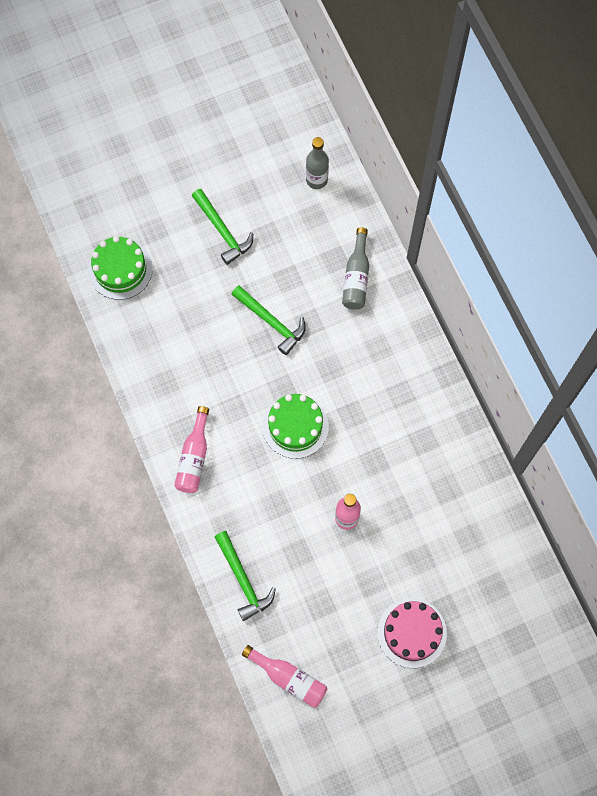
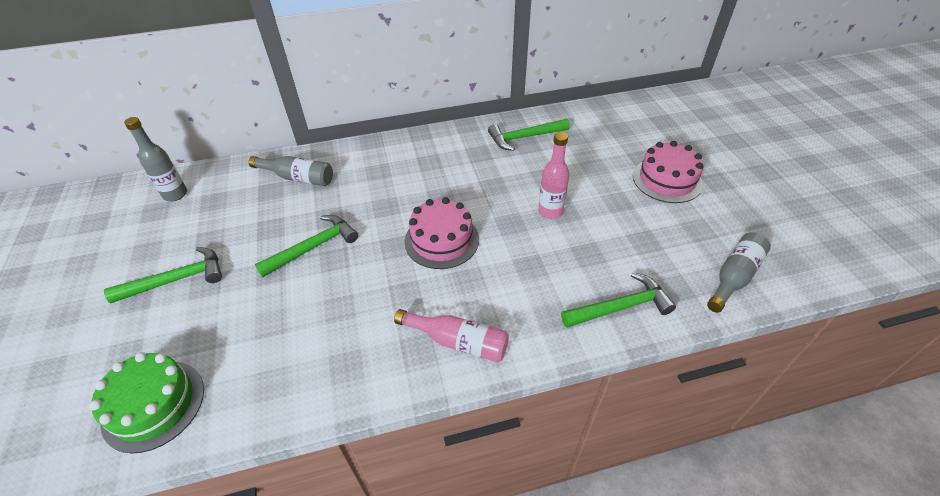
camera: 80 degrees left, 25 degrees down
(289, 678) = (734, 277): pink bottle -> grey bottle
(295, 426) = (441, 240): green cake -> pink cake
(458, 484) = (524, 138): none -> green hammer

